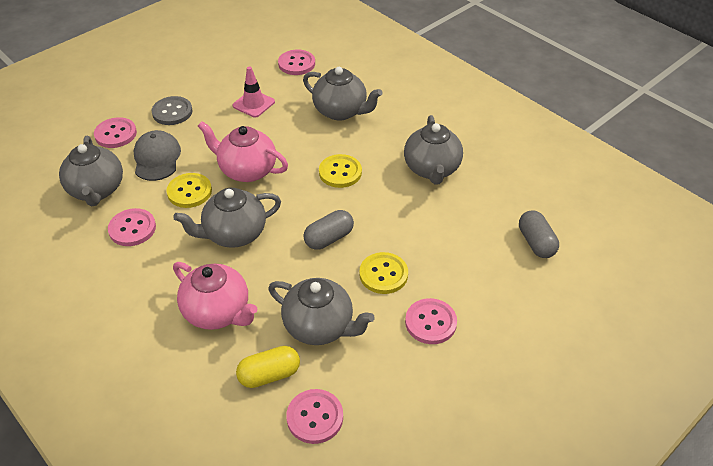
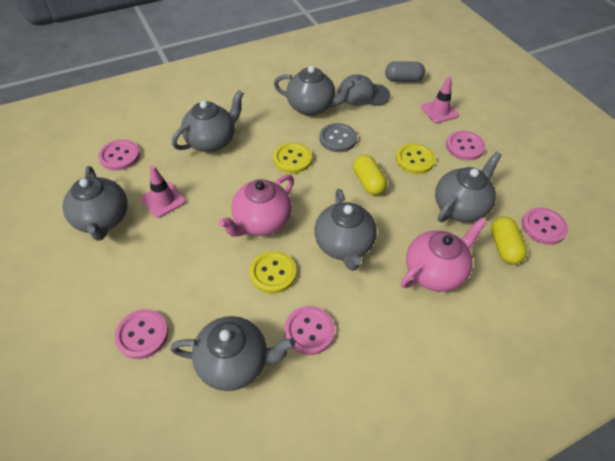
camera: 75 degrees left, 5 degrees up
(157, 158) = (207, 296): grey cap -> grey cap (363, 94)
(172, 112) = (134, 272): grey button -> grey button (338, 139)
(221, 79) = (102, 220): none -> grey teapot
(329, 238) = (368, 182): grey capsule -> yellow capsule
(489, 288) = (439, 111): none -> pink traffic cone

